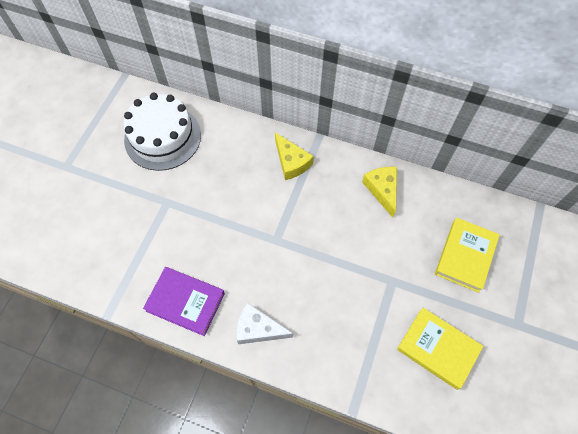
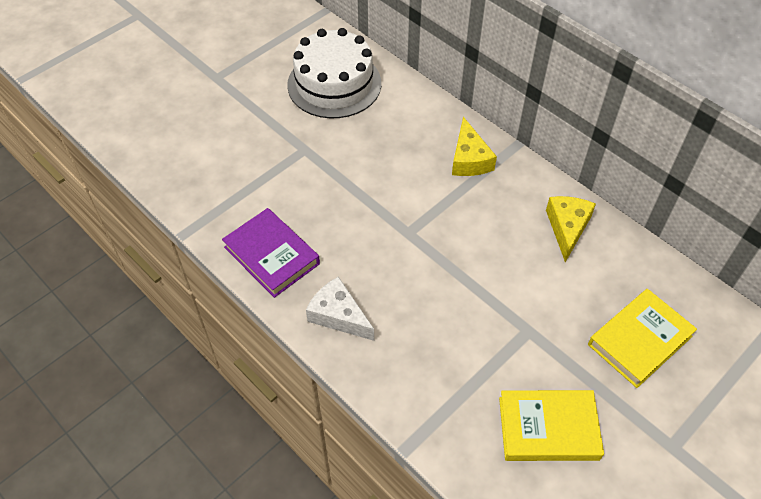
camera: 25 degrees right, 10 degrees down
(438, 349) = (548, 428): yellow book -> yellow book turned 60 degrees counterclockwise

